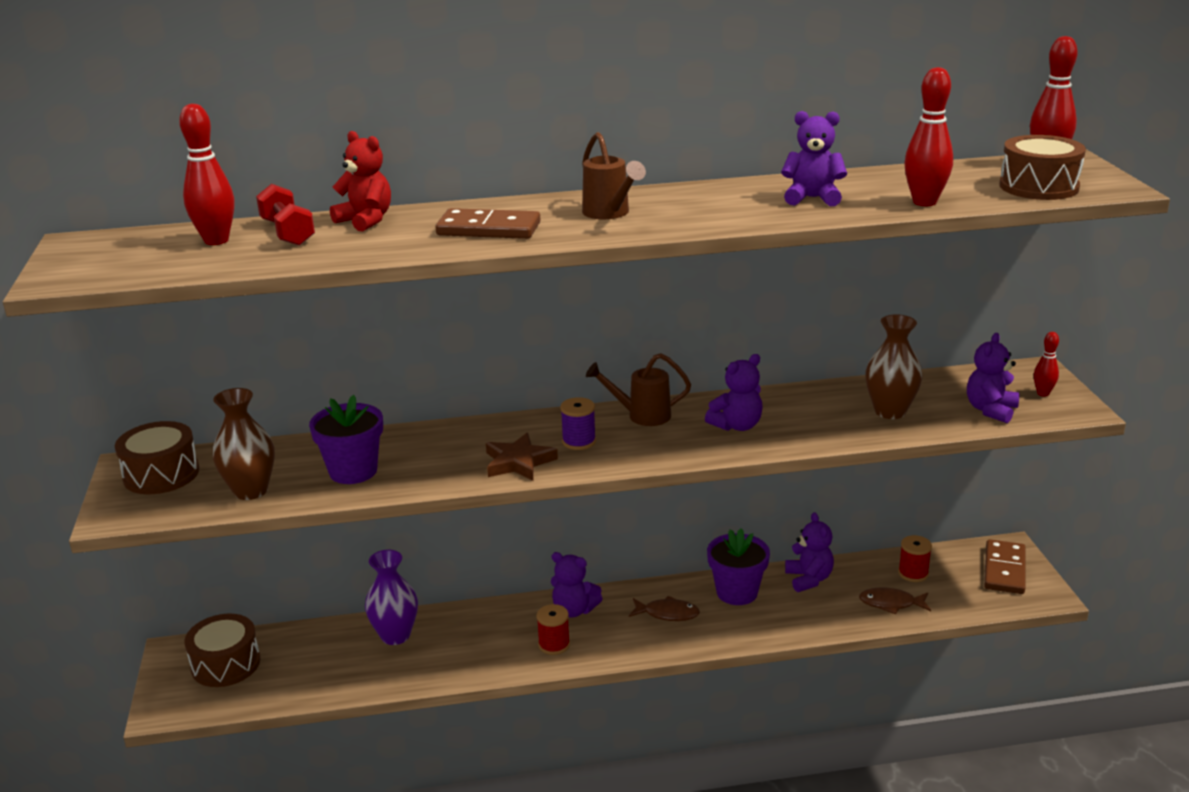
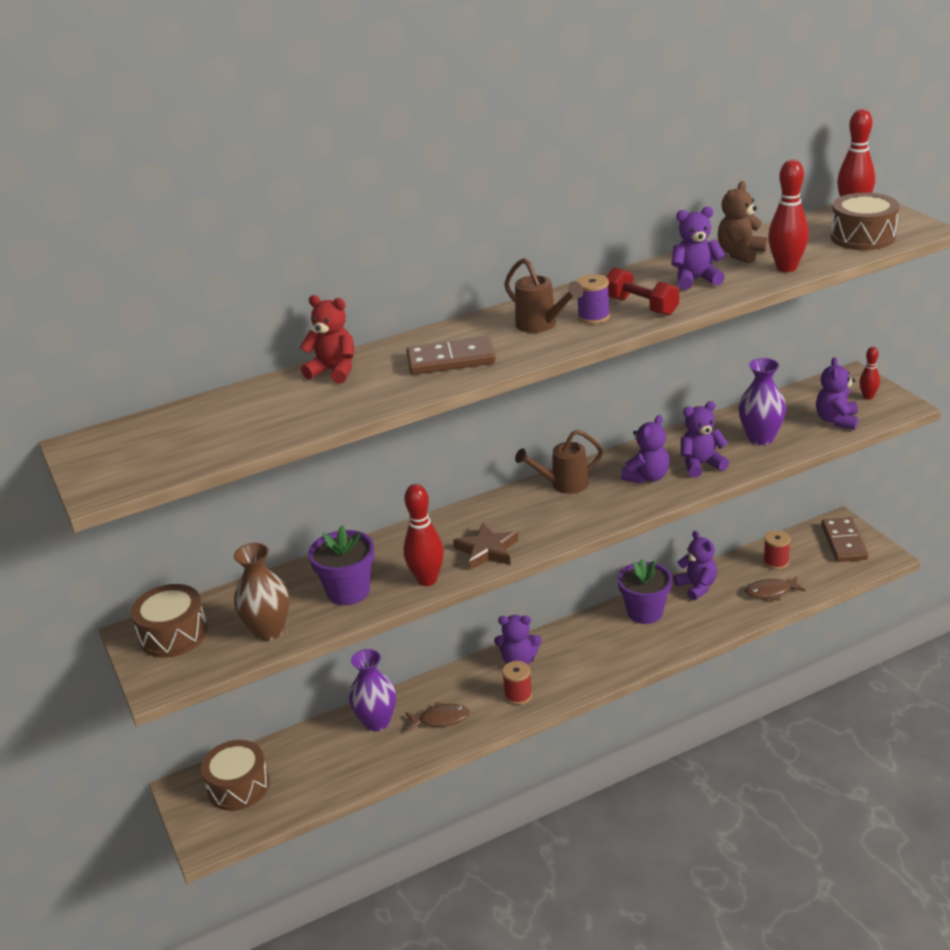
camera: 15 degrees left, 5 degrees up
(216, 240) = (215, 418): red bowling pin -> red bowling pin (427, 580)
(288, 233) = (274, 397): red dumbbell -> red dumbbell (641, 306)
(579, 441) = (526, 520): purple spool -> purple spool (593, 317)
(667, 614) = (598, 645): brown fish -> brown fish (440, 719)
(805, 425) = (701, 465): none -> purple teddy bear
(883, 182) = (740, 254): none -> brown teddy bear
(890, 411) = (760, 438): brown vase -> purple vase

